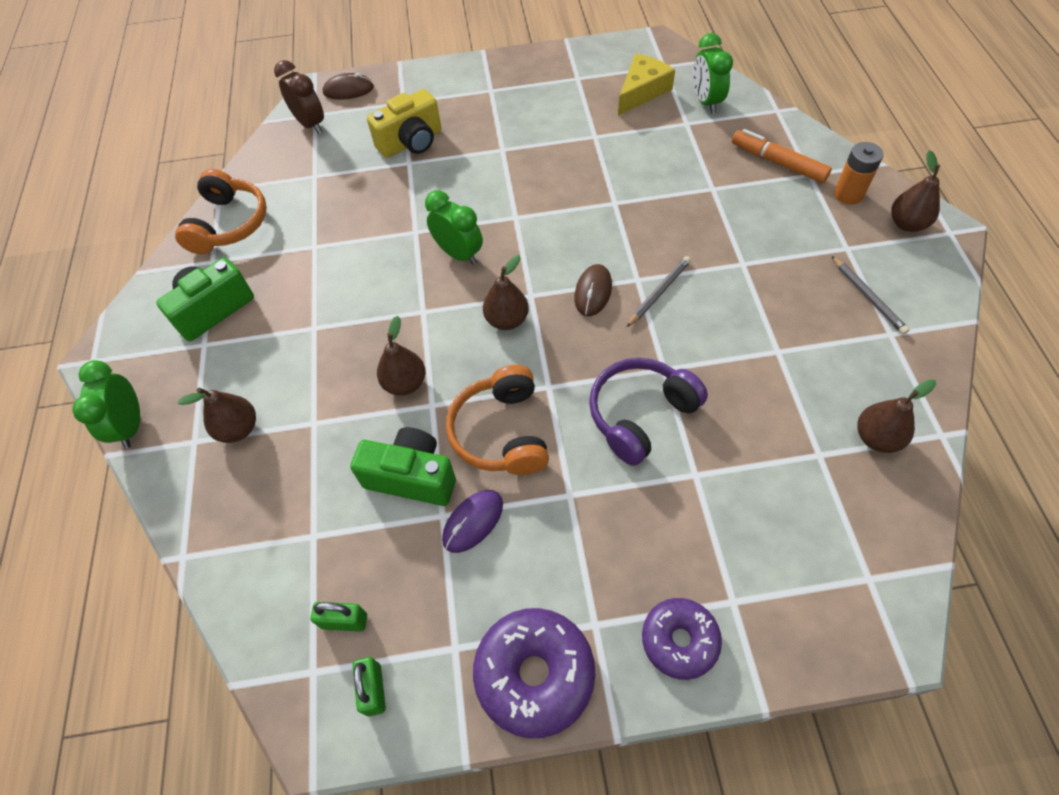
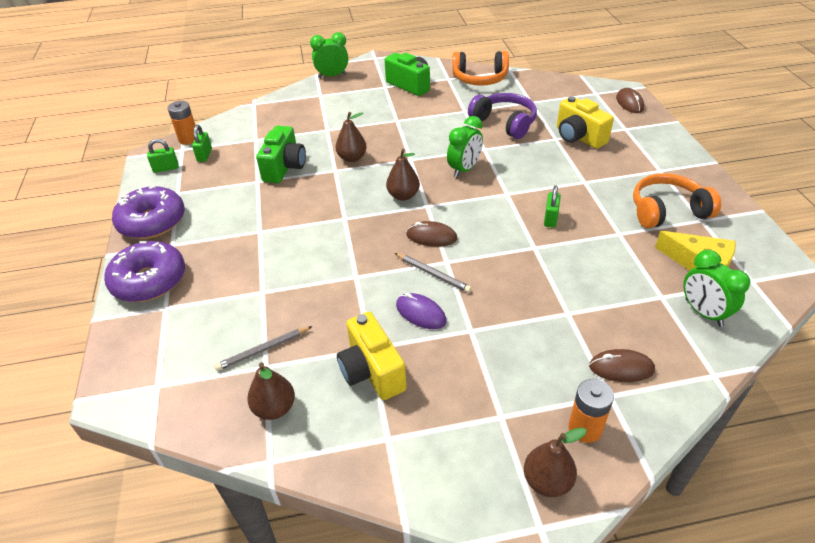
camera: 85 degrees right, 15 degrees down
(238, 429) = (326, 106): brown pear -> none
(279, 666) = (188, 139): none -> orange battery
(310, 124) = (584, 93): brown clock -> none
(473, 522) = (250, 193): purple mouse -> purple mouse (420, 313)
(501, 432) = (310, 199): orange headphones -> orange headphones (667, 211)
(567, 184) = (550, 219): none -> green padlock
(640, 415) = (316, 263): purple headphones -> purple headphones (504, 123)
(679, 640) = (149, 280): purple donut -> purple donut, size x1.53
(706, 102) = (703, 312): green clock -> green clock turned 105 degrees counterclockwise
(778, 162) = (621, 368): orange marker -> brown mouse
(810, 349) = (372, 371): none -> yellow camera
(868, 297) = (434, 425): grey pencil -> grey pencil (263, 350)

